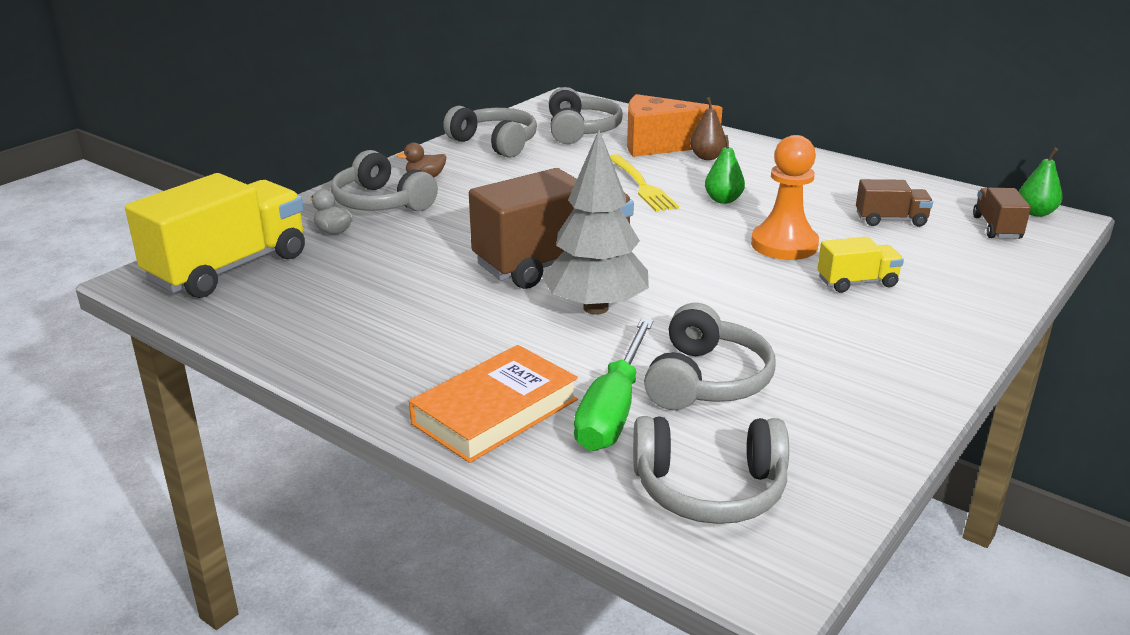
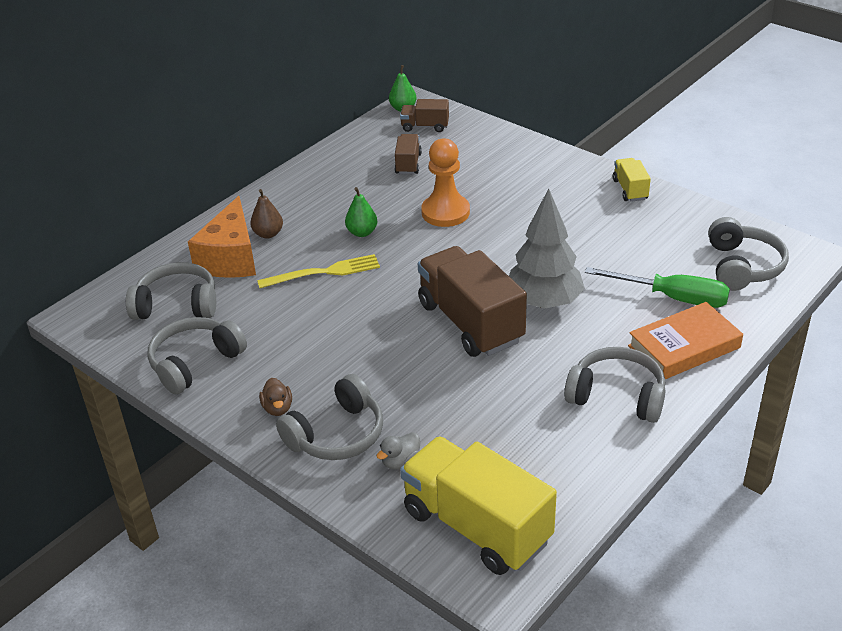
camera: 85 degrees left, 10 degrees up
(495, 411) = (684, 346): orange book -> orange book turned 75 degrees counterclockwise
(706, 380) = (634, 260): grey headphones -> grey headphones (617, 396)
(857, 282) = (503, 190): yellow truck -> yellow truck (630, 190)

